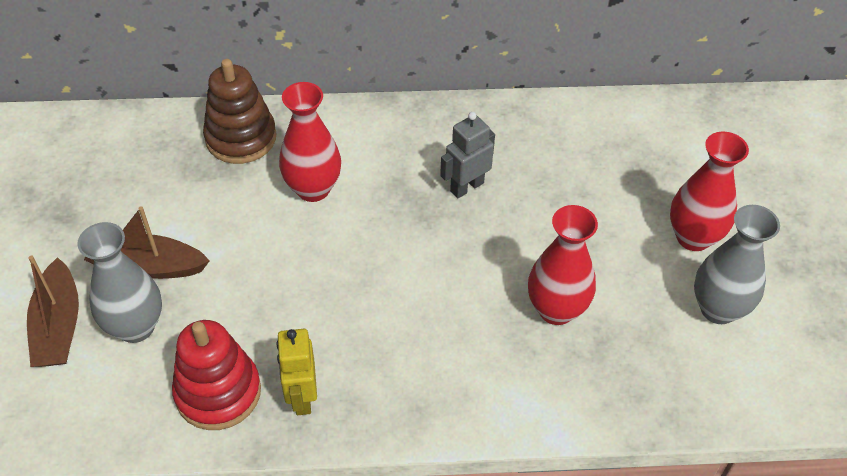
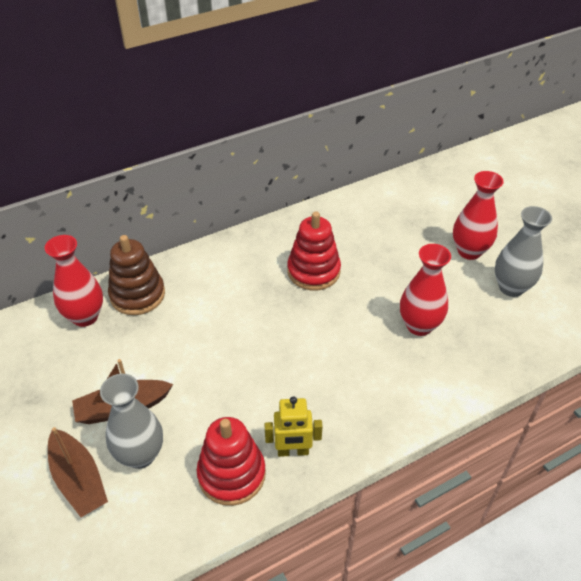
camera: 25 degrees left, 5 degrees down
(302, 397) = (293, 451): yellow robot -> yellow robot turned 60 degrees counterclockwise
(313, 189) = (211, 310): red vase -> red vase (85, 316)
(466, 187) = (313, 271): grey robot -> red stacking toy

